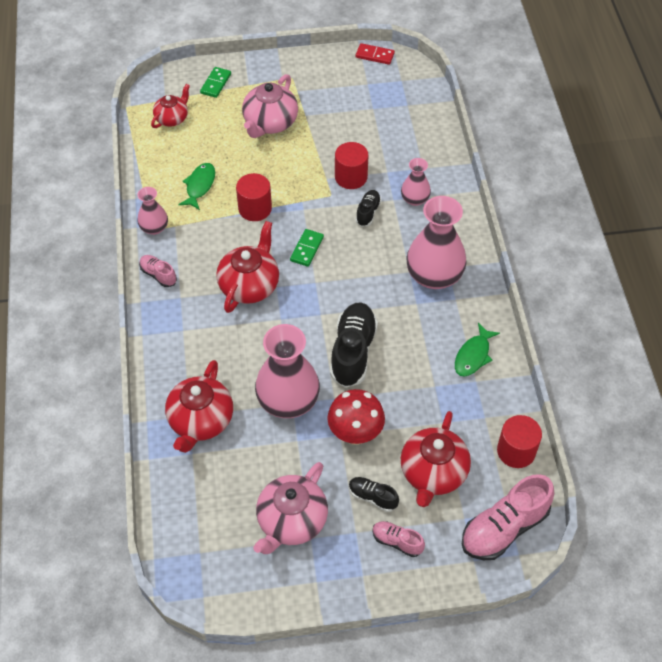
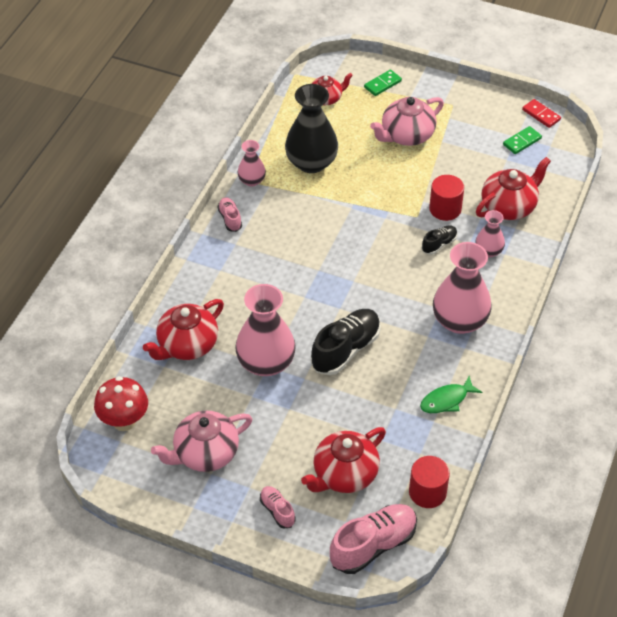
camera: 30 degrees right, 5 degrees down
(199, 186) = (311, 162): green fish -> black vase
(250, 285) = (297, 259): red teapot -> red teapot (509, 206)
(255, 209) = (344, 200): red cylinder -> none
(307, 249) = (365, 251): green domino -> green domino (522, 141)
(355, 433) = (302, 413): red mushroom -> red mushroom (124, 421)
(372, 497) = (282, 468): black shoe -> none
(504, 528) = (373, 545): pink shoe -> pink shoe turned 150 degrees clockwise

